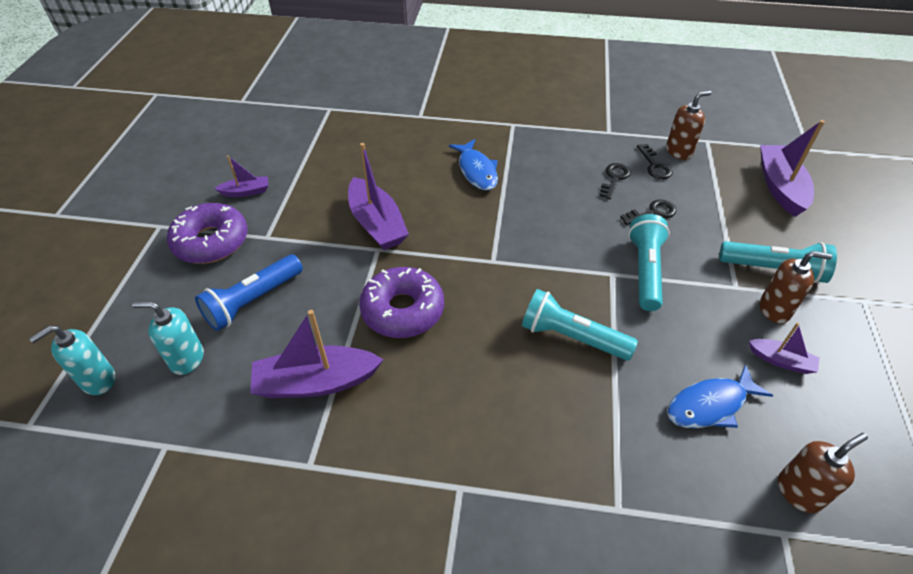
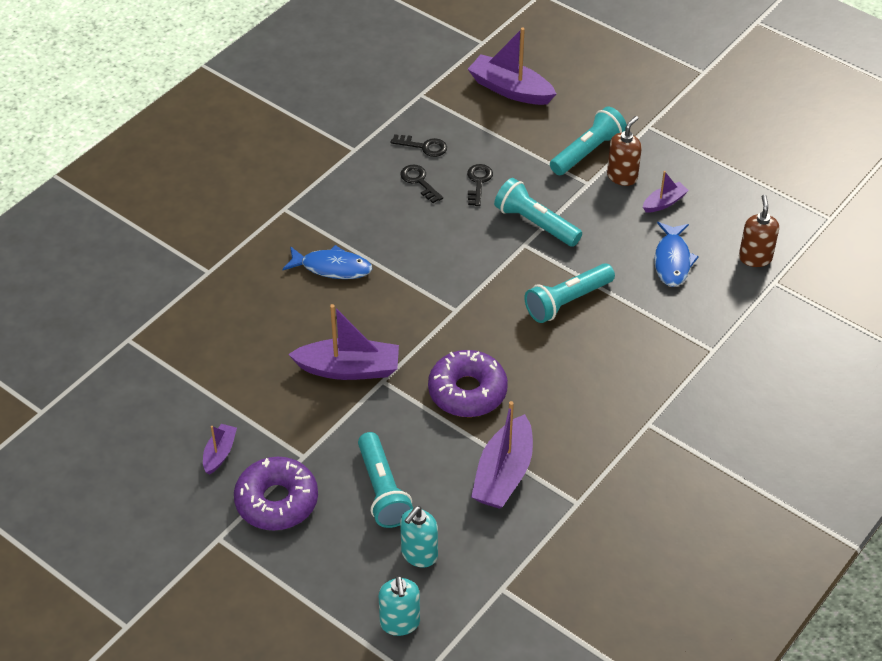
camera: 60 degrees left, 0 degrees up
(253, 301) = (382, 490): blue flashlight -> turquoise flashlight
(679, 151) = (419, 120): brown soap dispenser -> none

